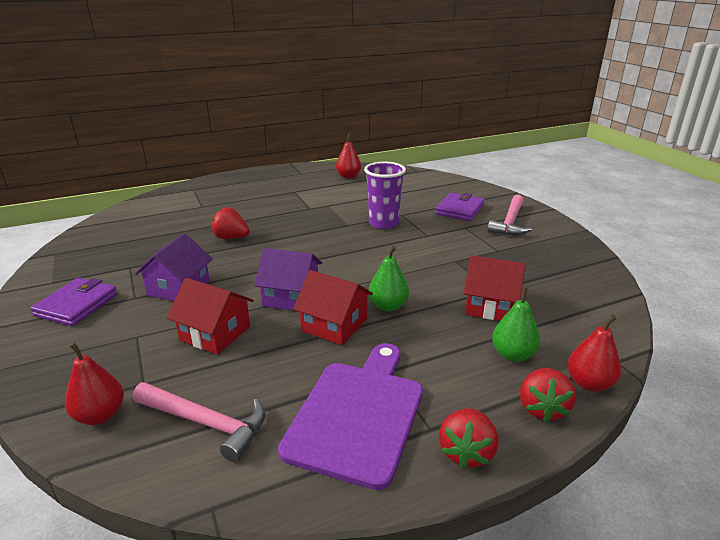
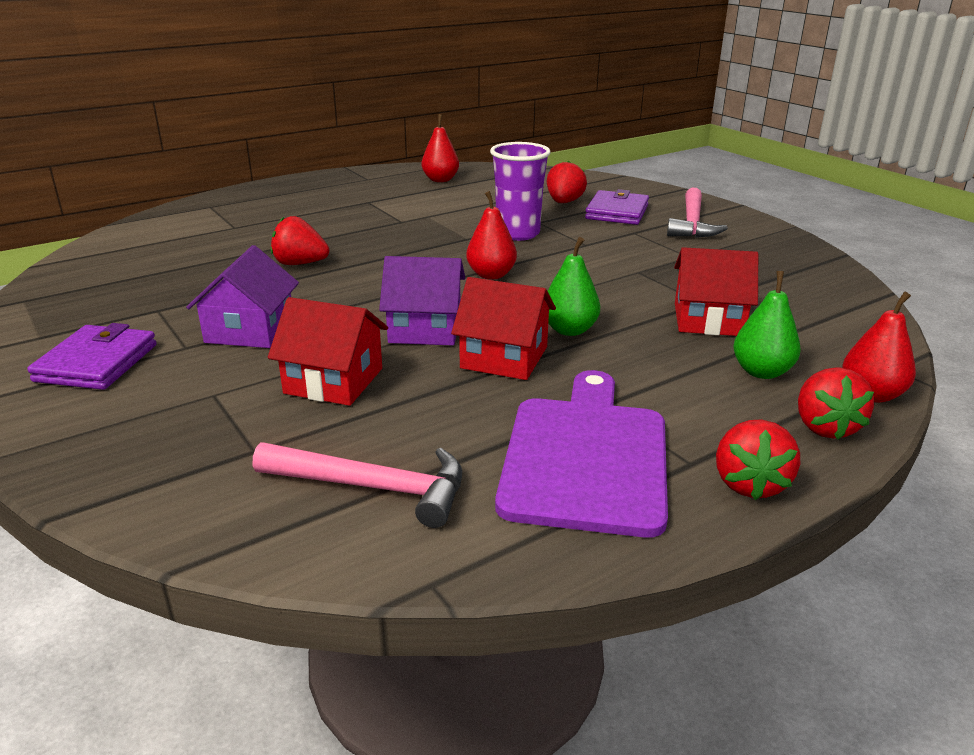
camera: 10 degrees left, 0 degrees up
(100, 415) = (206, 494): red pear -> red pear (491, 275)
(425, 199) = (564, 202): none -> red strawberry

